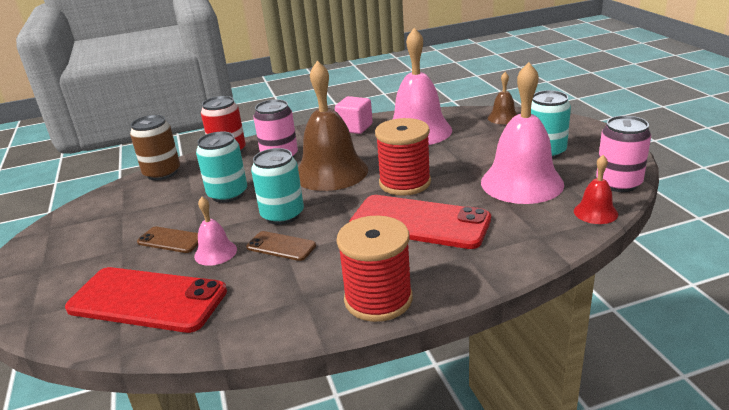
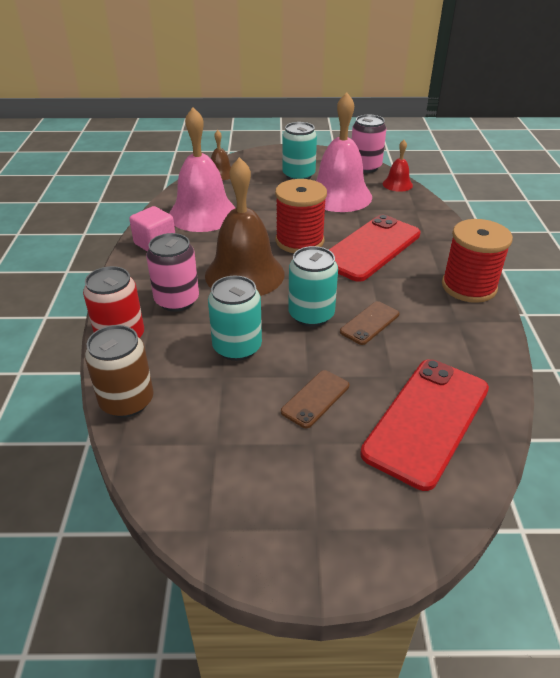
camera: 75 degrees left, 10 degrees up
(215, 252) = (359, 366): pink bell -> none

